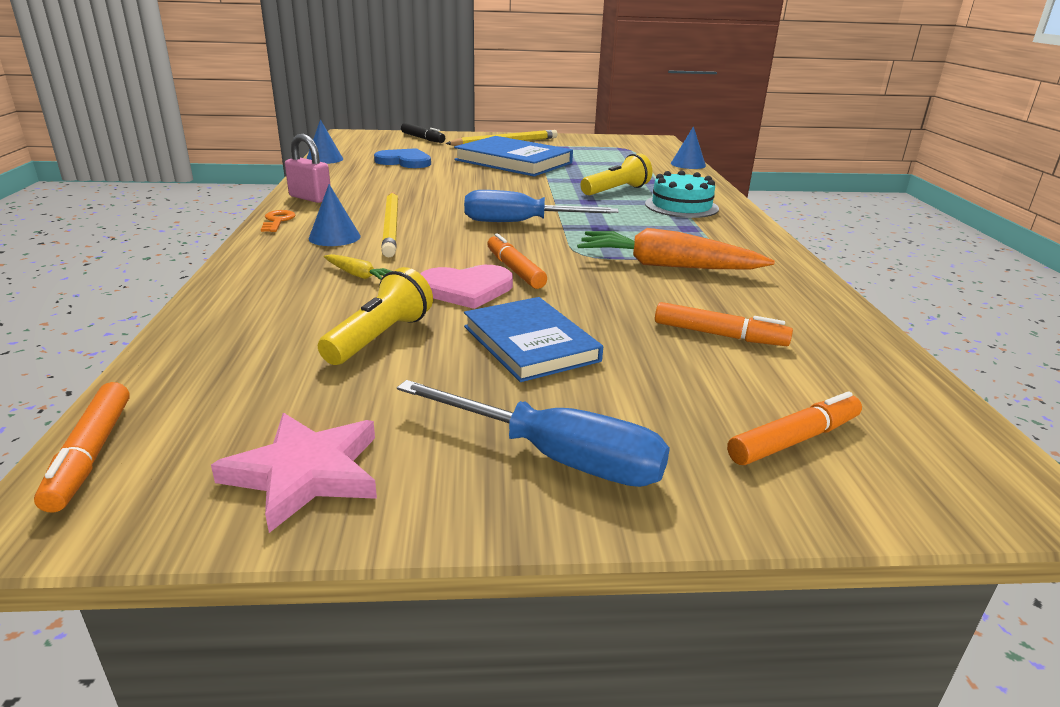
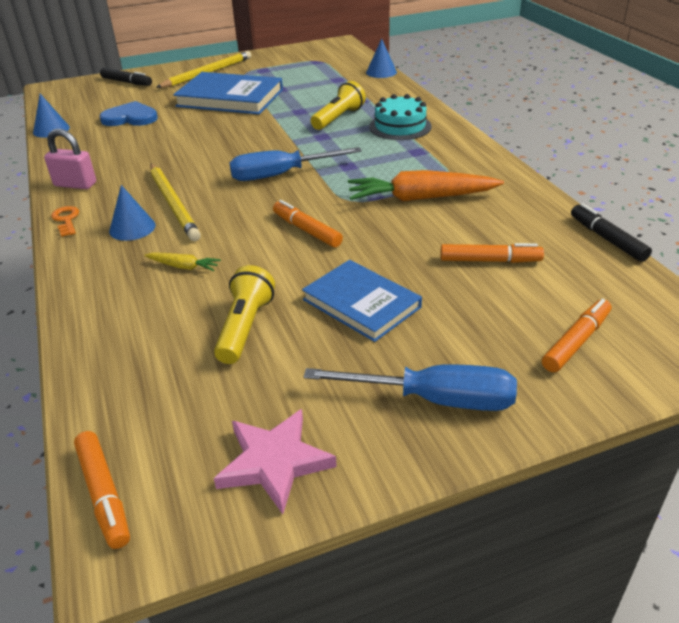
camera: 15 degrees left, 10 degrees up
(466, 289) = (281, 260): pink heart -> none
(893, 343) = (607, 239): none -> black marker

